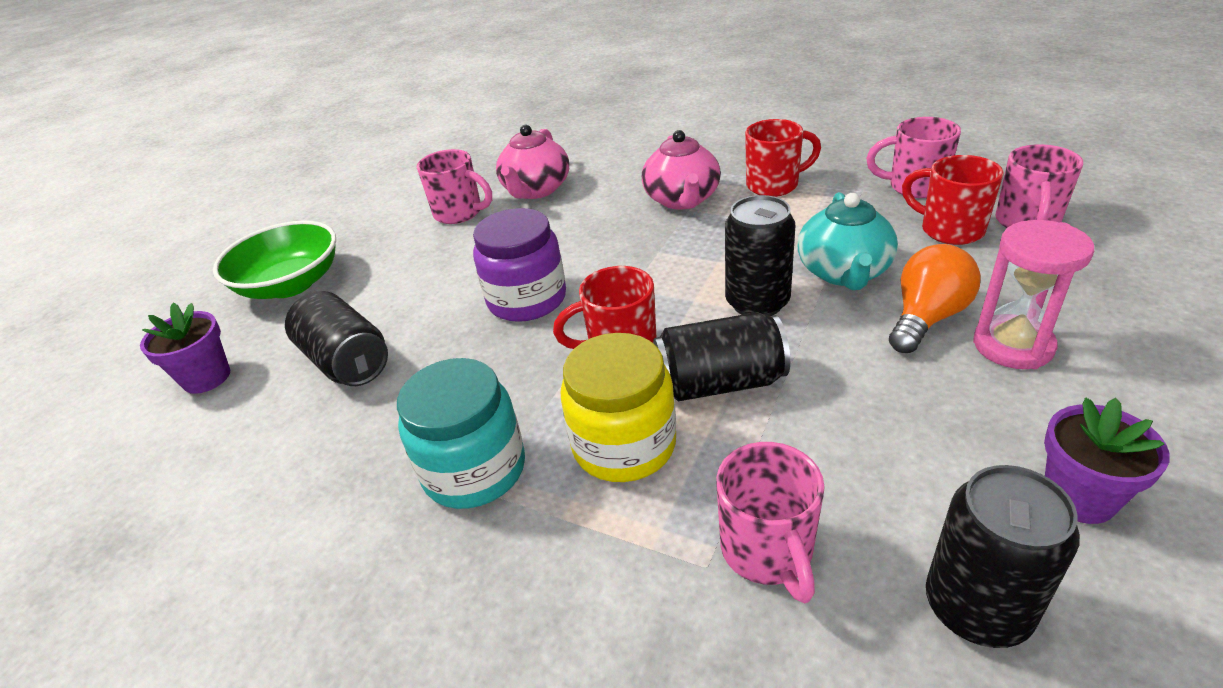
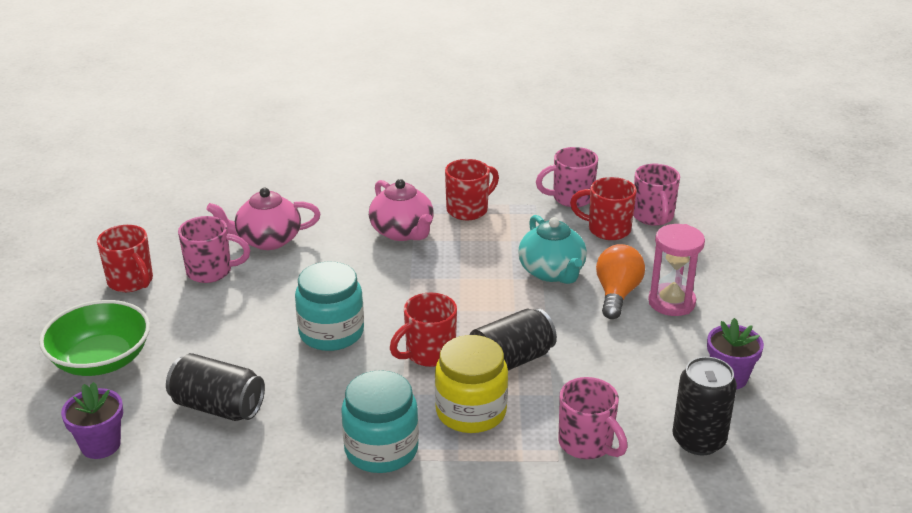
camera: 30 degrees left, 5 degrees down
(383, 212) = (131, 282): none -> red mug
(527, 299) = (331, 333): purple jar -> turquoise jar
(536, 190) = (267, 240): pink teapot -> pink teapot turned 90 degrees clockwise
(757, 302) = (505, 303): black can -> none

